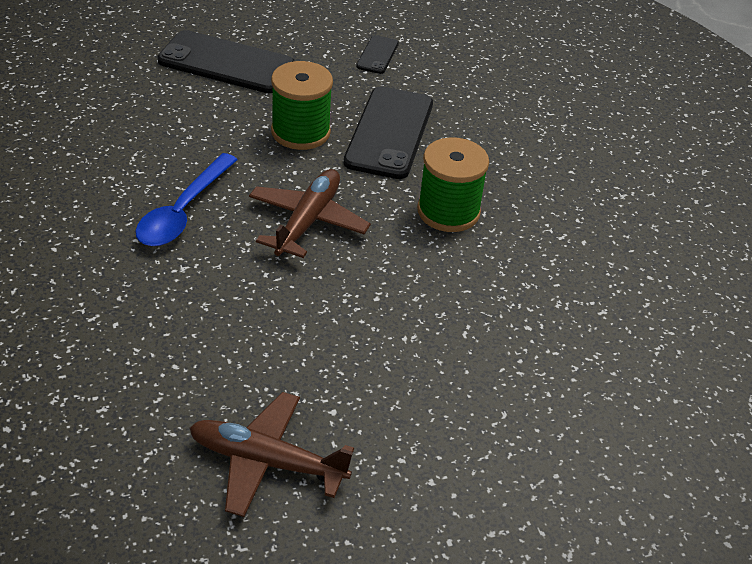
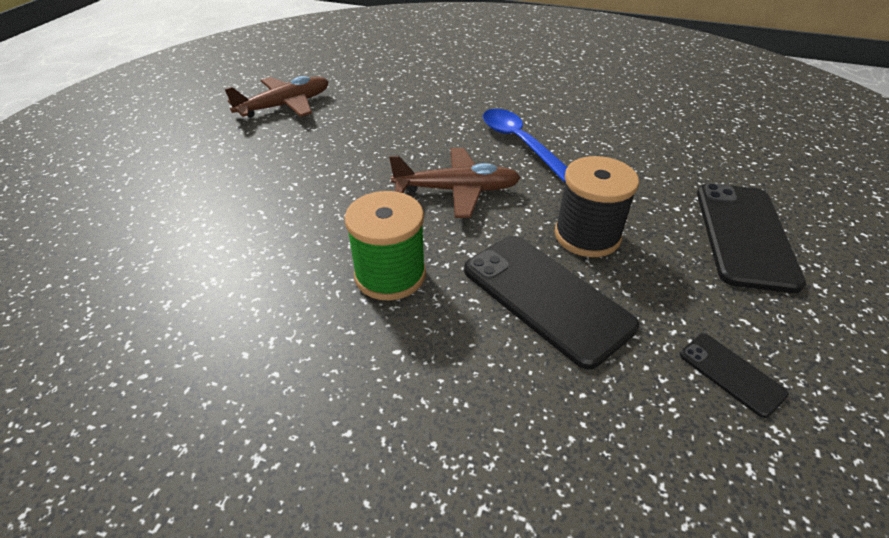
camera: 130 degrees right, 0 degrees up
(226, 63) = (744, 235): black phone -> black phone turned 45 degrees counterclockwise
(300, 132) = (587, 235): green spool -> black spool
(308, 221) = (457, 190): brown plane -> brown plane turned 60 degrees counterclockwise

